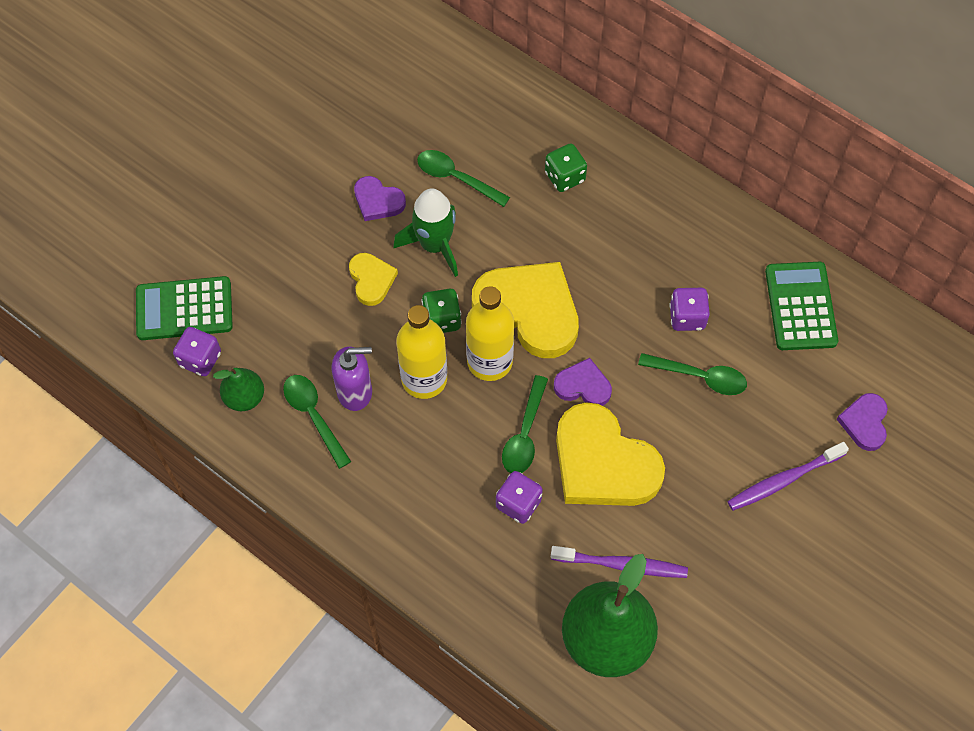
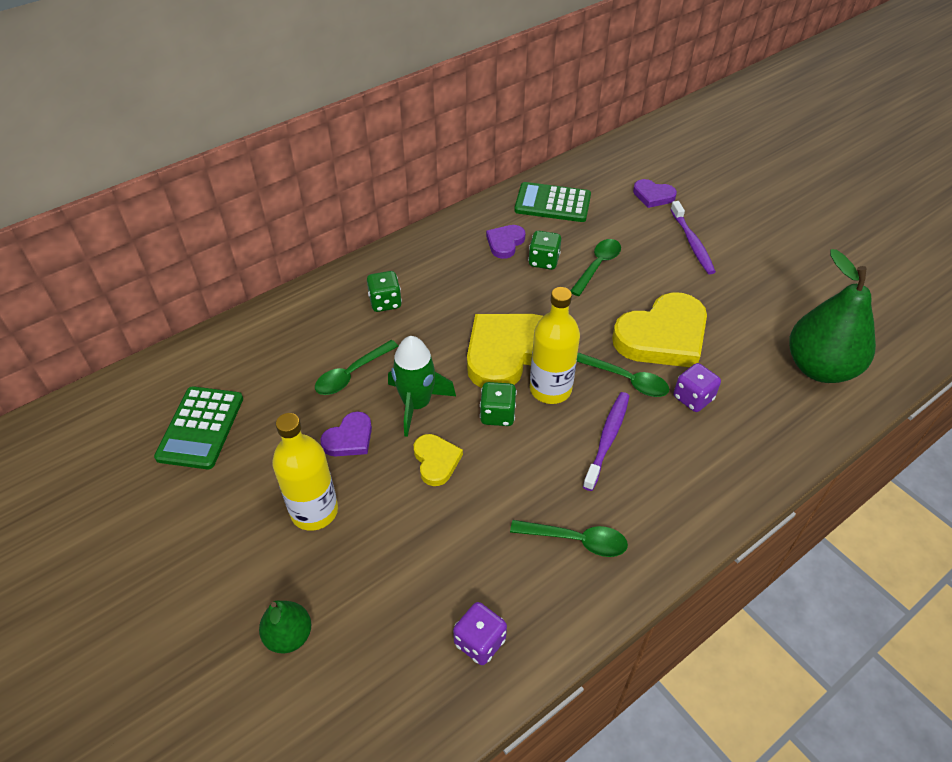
camera: 75 degrees left, 15 degrees down
(184, 309) = (409, 648): green calculator -> green calculator (200, 428)
(244, 397) = (539, 603): green pear -> green pear (289, 636)
(314, 416) = (576, 540): green spoon -> green spoon turned 150 degrees counterclockwise
(355, 392) = (557, 499): purple soap dispenser -> none
(371, 280) = (436, 461): yellow heart -> yellow heart turned 75 degrees clockwise
(424, 379) = (556, 440): yellow bottle -> yellow bottle (314, 511)
(583, 386) = (589, 333): purple heart -> purple heart (505, 243)
(622, 565) = (755, 344): purple toothbrush -> purple toothbrush (607, 439)
(687, 317) = (543, 261): purple dice -> green dice

